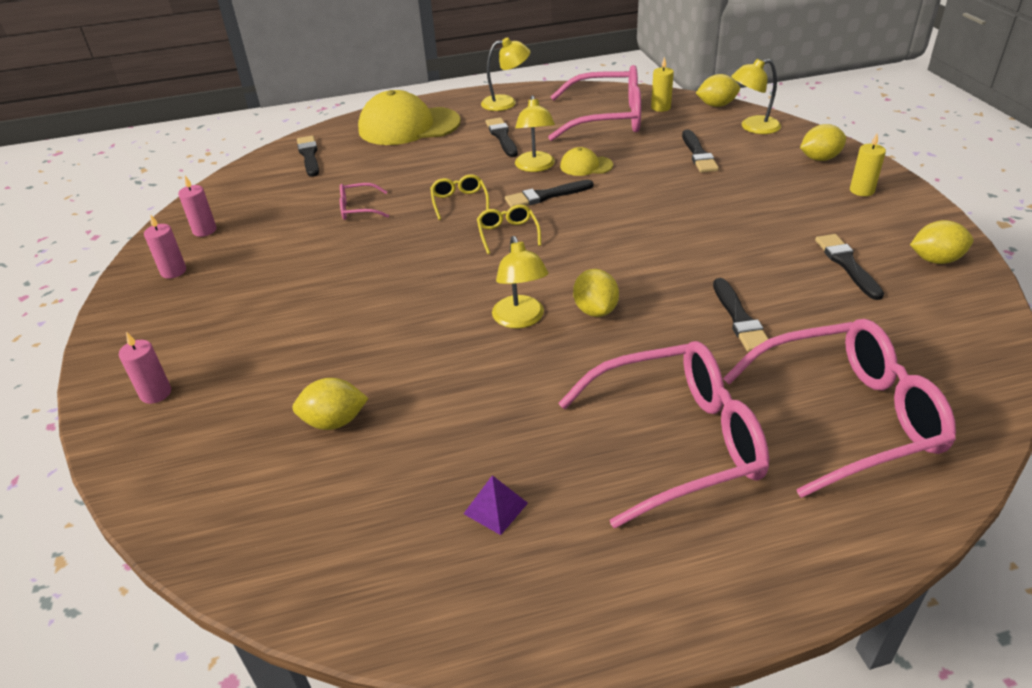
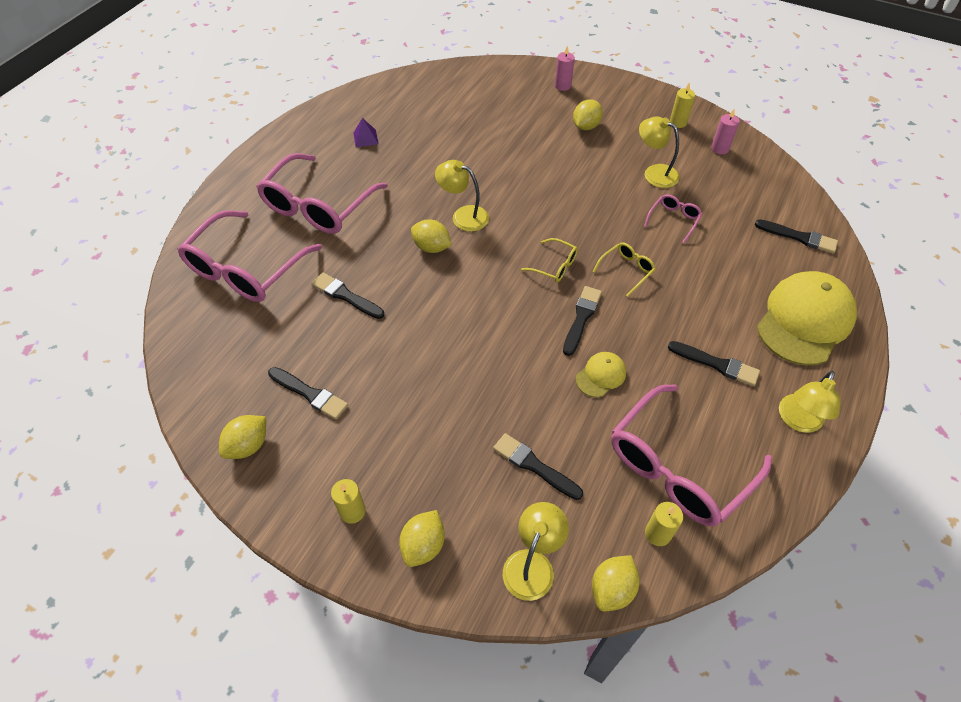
camera: 130 degrees right, 15 degrees up
(173, 271) = (678, 122): pink candle -> yellow candle
(334, 421) = (473, 123): yellow lemon -> yellow lemon (586, 126)
(459, 202) = (626, 270): yellow glasses -> yellow glasses turned 75 degrees counterclockwise
(535, 167) = (634, 345): yellow lamp -> yellow lamp (654, 173)

